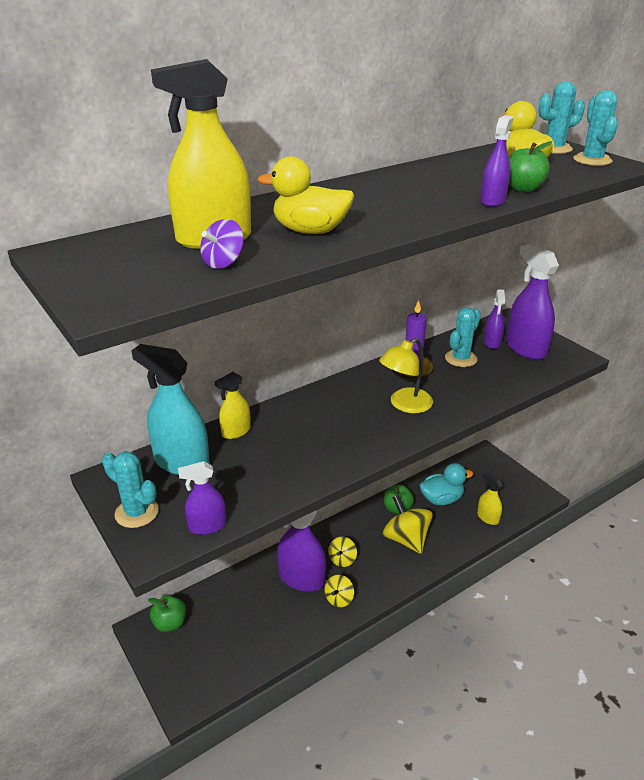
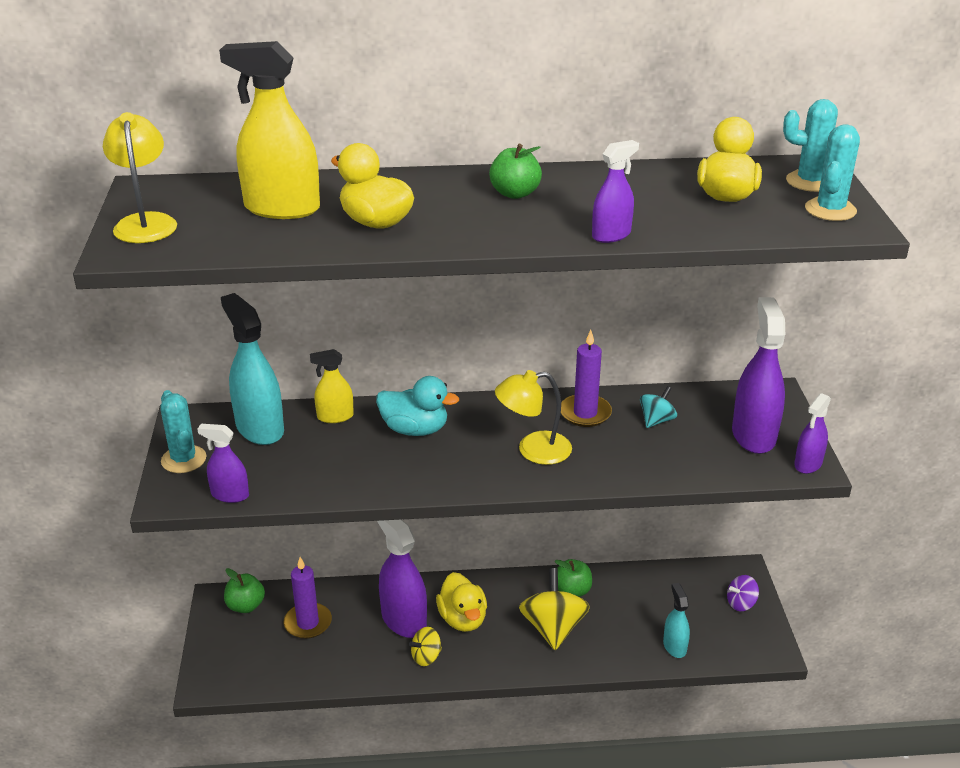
camera: 30 degrees right, 0 degrees up
(96, 278) = (145, 222): none -> yellow lamp
(223, 263) = (258, 236): purple spinning top -> purple spinning top (741, 603)
(231, 614) = (308, 623): none -> purple candle
(342, 559) = (463, 619): yellow spinning top -> yellow duck
(441, 499) = (635, 602): turquoise duck -> turquoise duck (415, 429)
(461, 358) = (656, 420): turquoise cactus -> turquoise spinning top
(487, 518) = (674, 646): yellow spray bottle -> turquoise spray bottle
(492, 343) = (718, 414): purple spray bottle -> purple spray bottle (808, 464)
(523, 189) = (673, 228): green apple -> green apple (515, 193)

